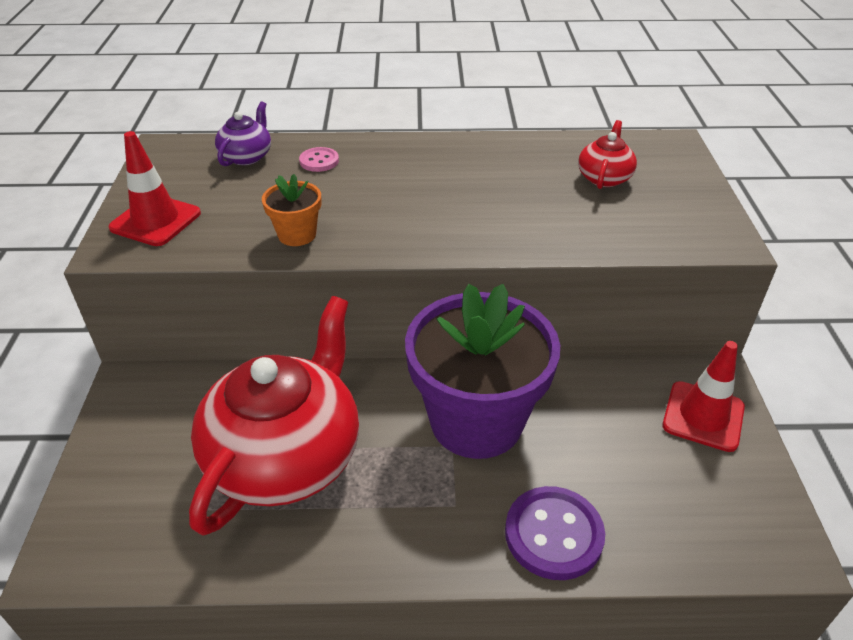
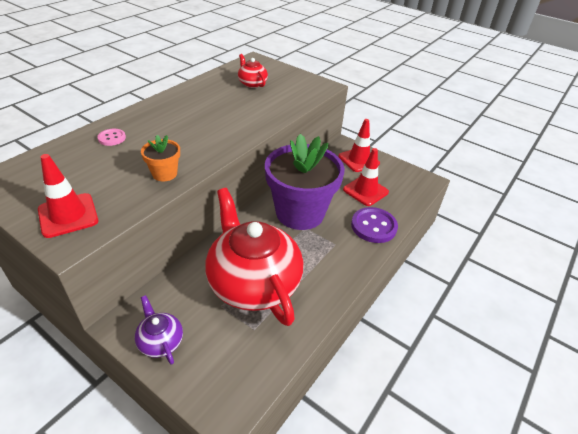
camera: 55 degrees left, 0 degrees up
(247, 156) = (62, 157): purple teapot -> purple teapot (160, 341)
(632, 472) = (365, 191): none -> red traffic cone

